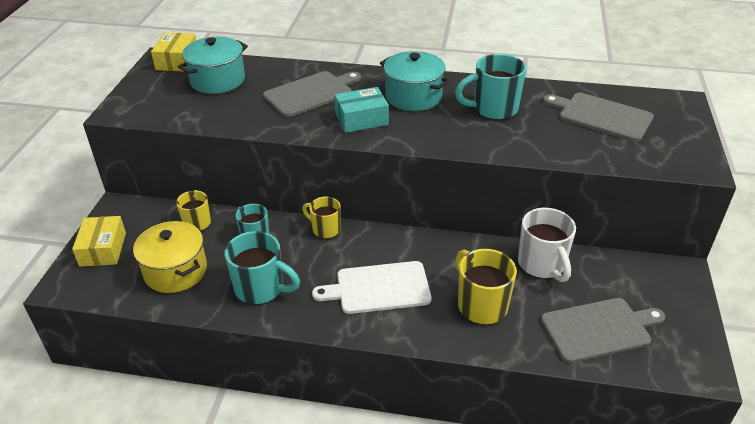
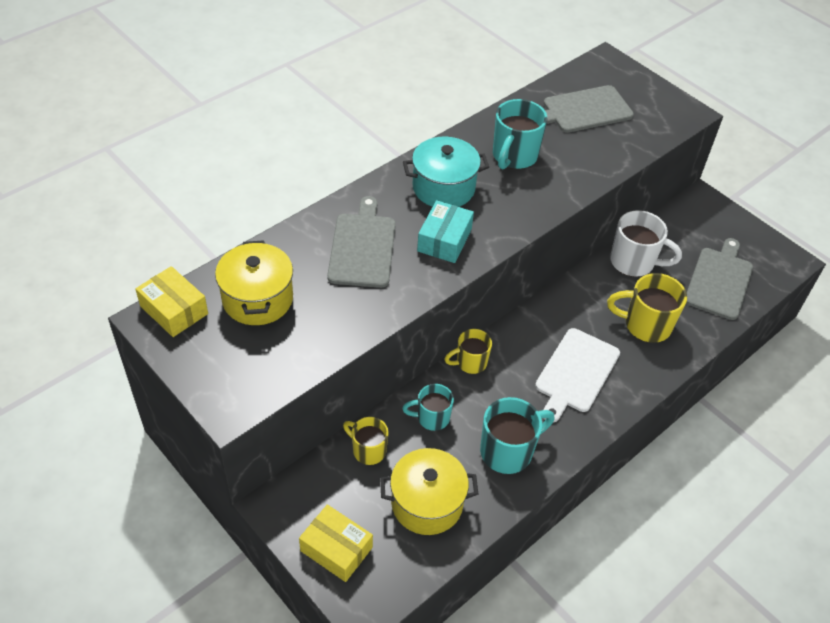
camera: 55 degrees left, 10 degrees up
(217, 80) = (257, 299): turquoise pot -> yellow pot

